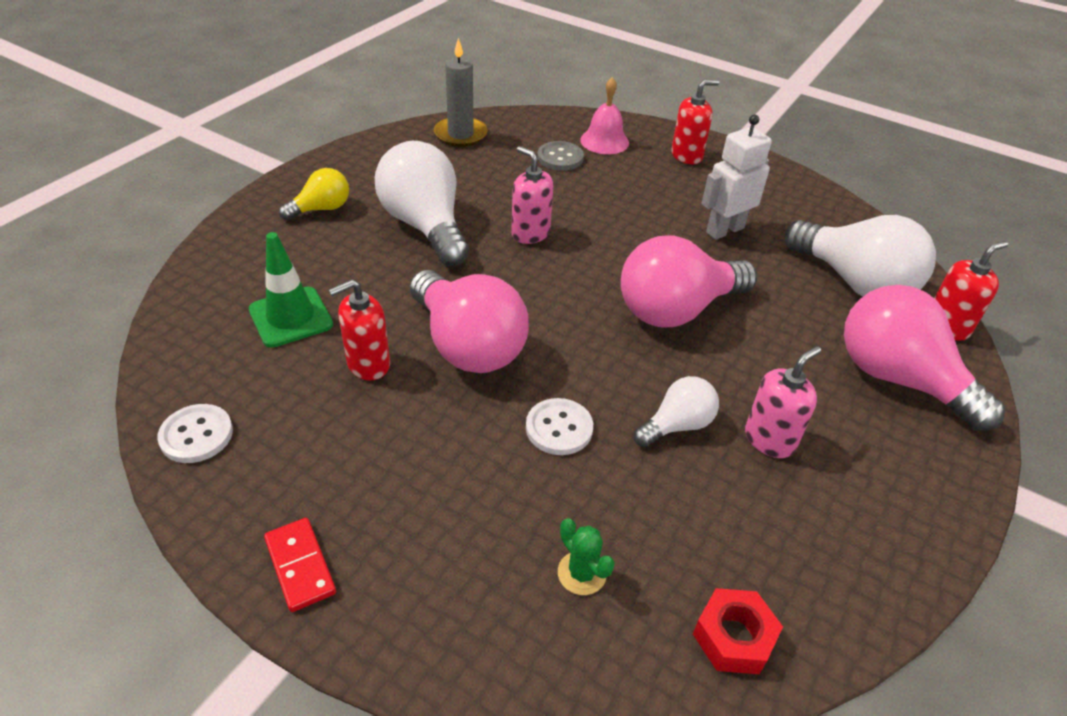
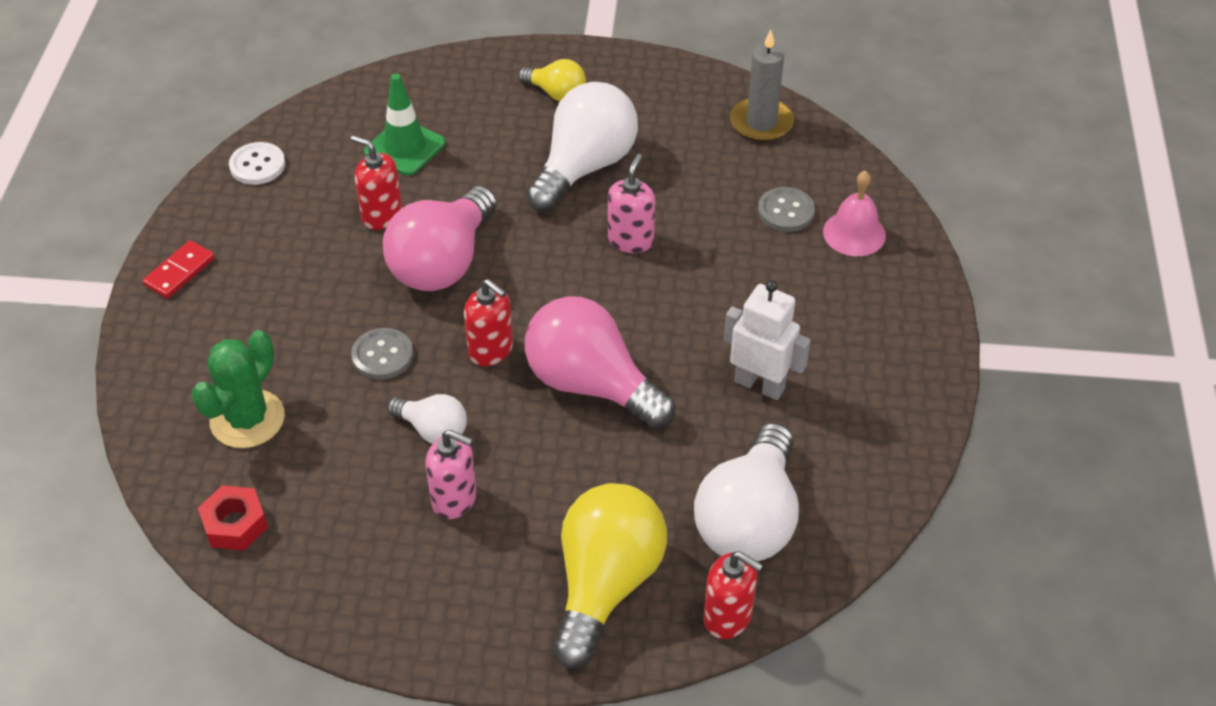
camera: 65 degrees right, 5 degrees up
(559, 428) = (382, 355): white button -> grey button
(582, 573) = (247, 419): green cactus -> green cactus, size x1.87
(687, 156) = (888, 311): red soap dispenser -> red soap dispenser (491, 350)
(898, 379) = (605, 584): pink light bulb -> yellow light bulb

